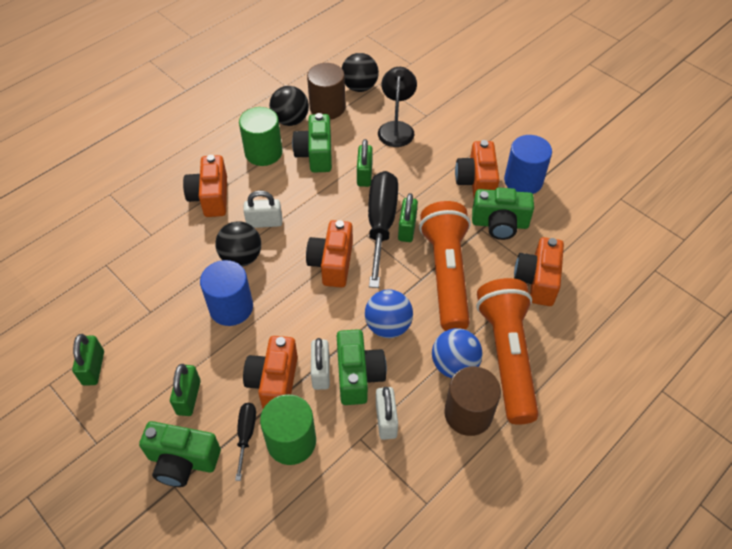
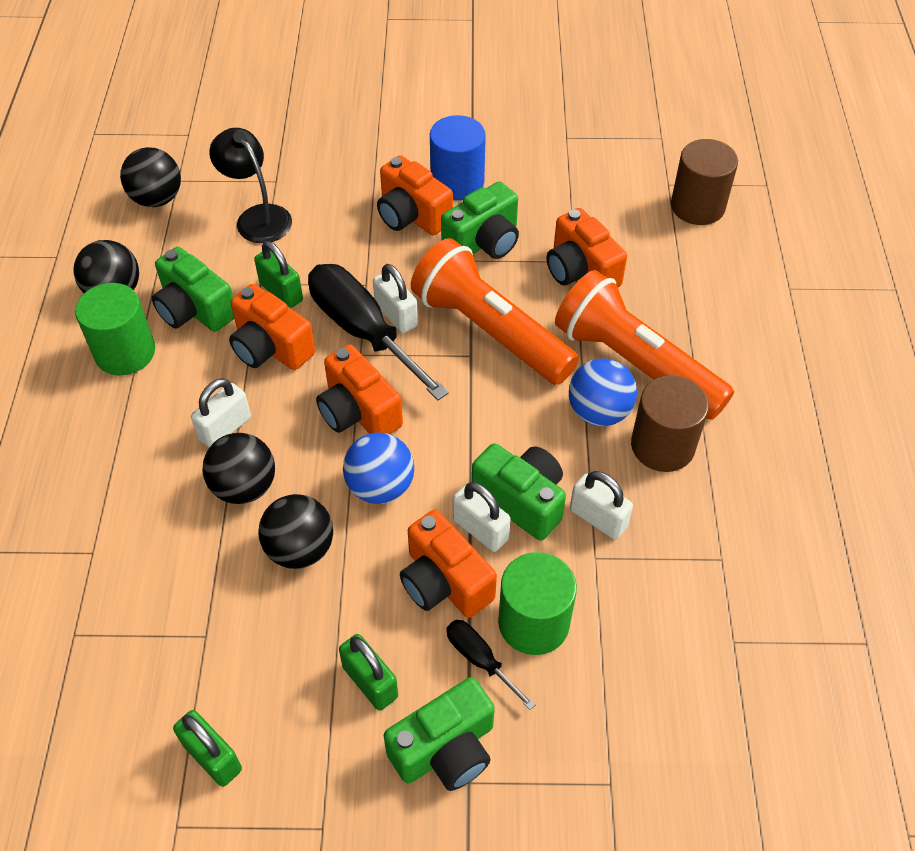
camera: 45 degrees left, 0 degrees up
(210, 197) = (119, 451): orange camera -> orange camera (271, 347)
(231, 307) = (300, 549): blue cylinder -> black ball
(327, 107) = (144, 247): brown cylinder -> brown cylinder (697, 206)
(388, 326) = (493, 428): blue ball -> blue ball (380, 487)
(407, 229) = (396, 315): green padlock -> white padlock

